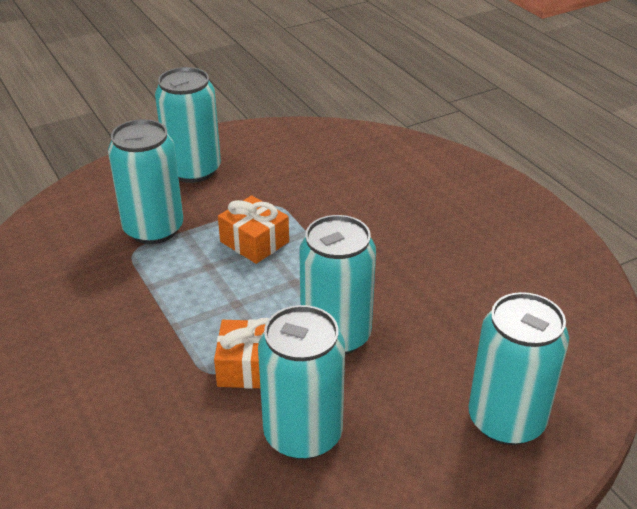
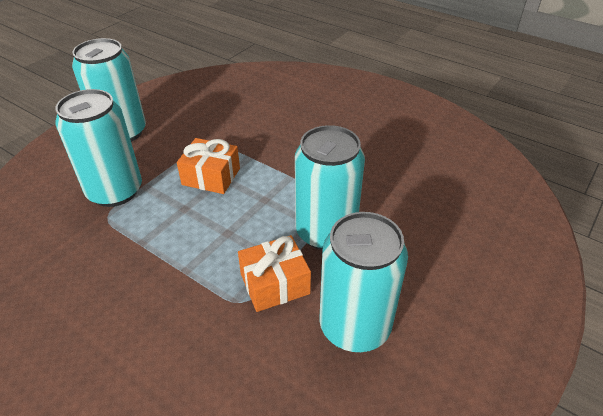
camera: 25 degrees left, 5 degrees up
(506, 420) = (492, 254): turquoise can -> none

